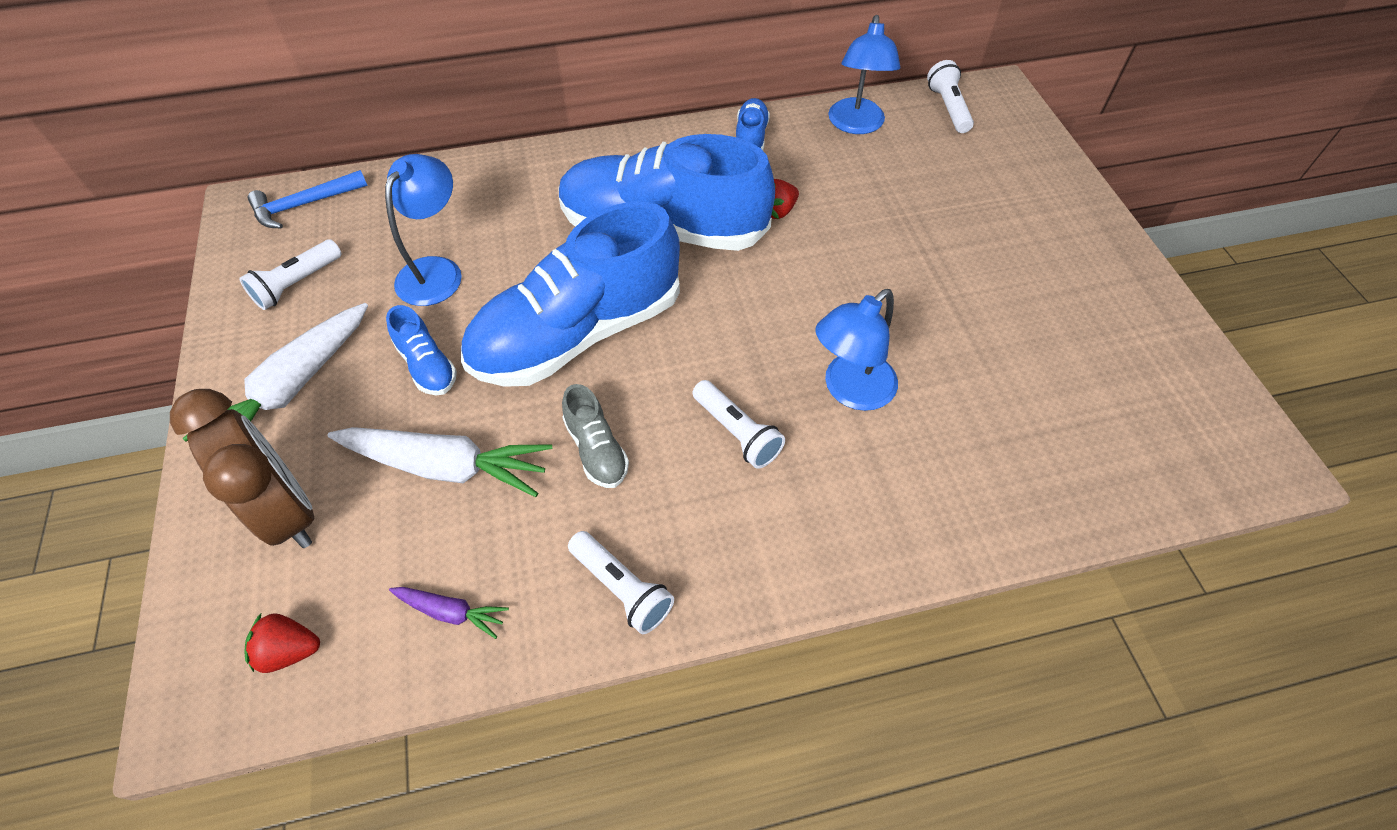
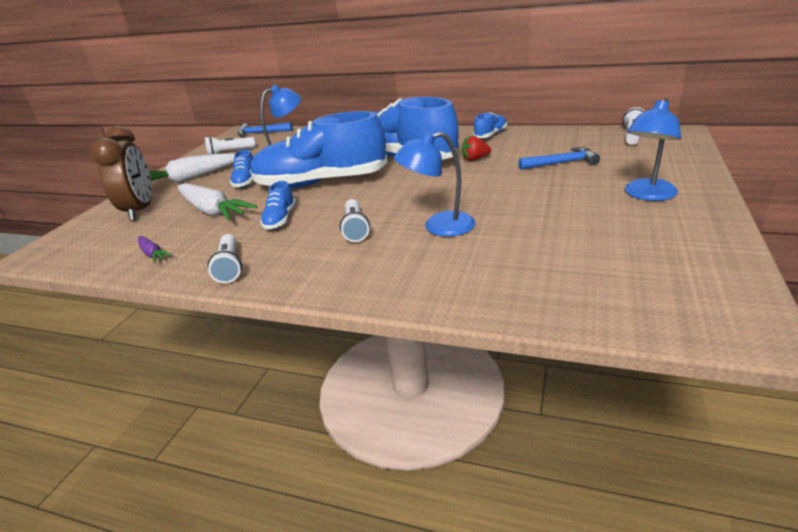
camera: 35 degrees right, 25 degrees down
(290, 650) = (85, 248): red strawberry -> none
(596, 450) = (280, 220): grey shoe -> blue shoe
(856, 125) = (560, 136): blue lamp -> blue lamp (647, 195)
(903, 195) = (562, 163): none -> blue hammer

